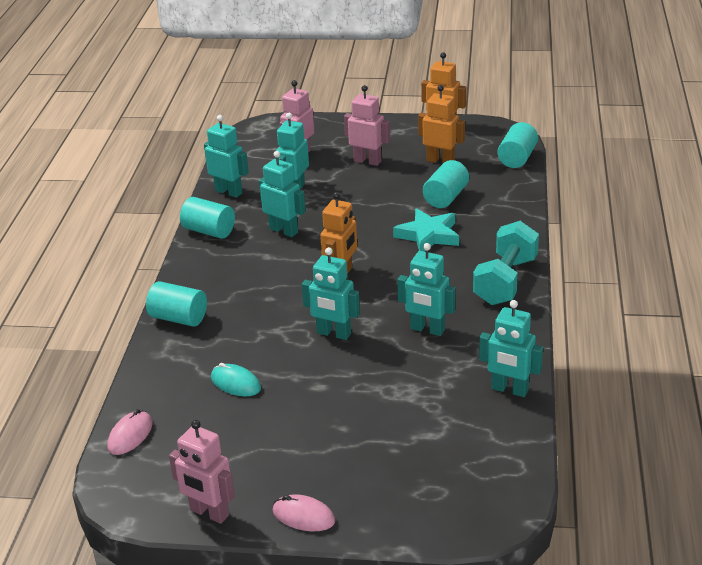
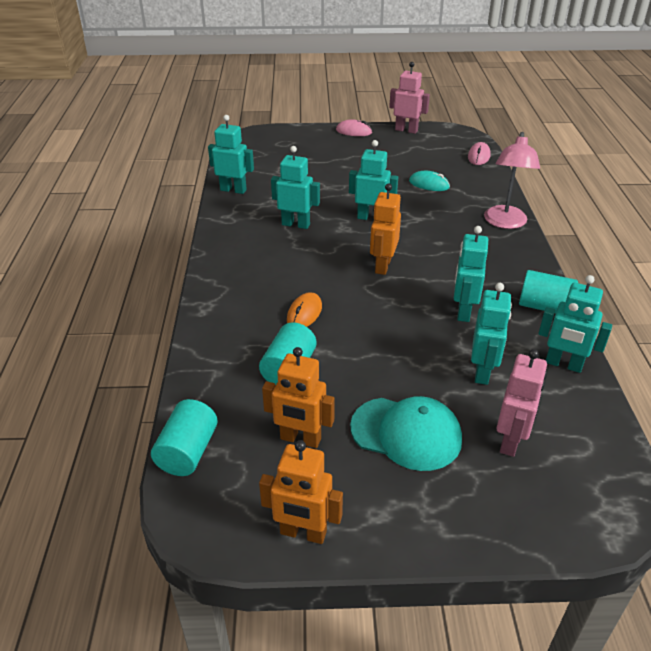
camera: 170 degrees right, 5 degrees up
(178, 318) = (505, 223): turquoise cylinder -> pink lamp
(284, 230) = (463, 311): turquoise robot -> turquoise robot turned 75 degrees clockwise
(367, 161) = (406, 433): pink robot -> turquoise cap
(428, 235) = (304, 313): turquoise star -> orange mouse
(505, 281) = (227, 267): turquoise dumbbell -> none

